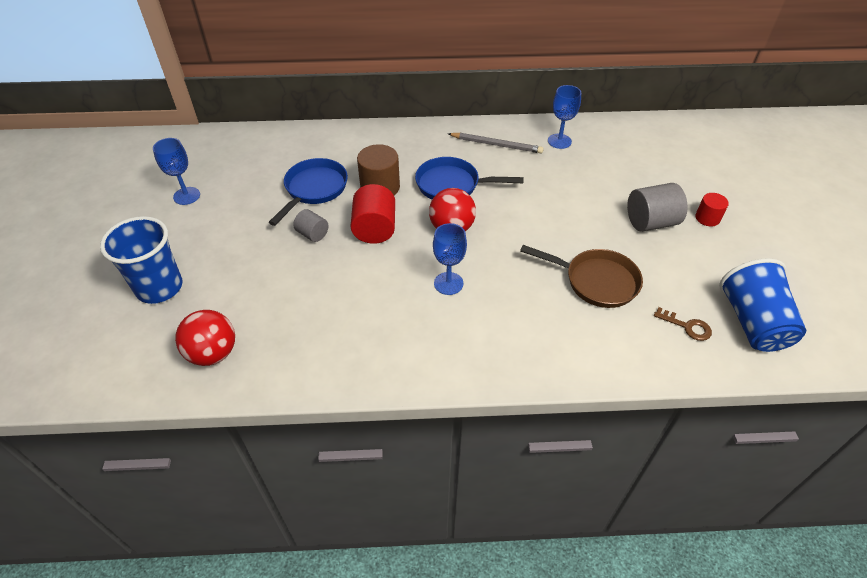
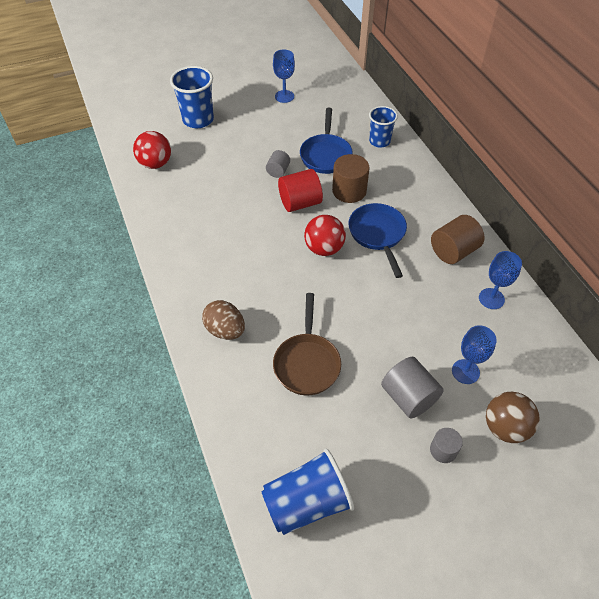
camera: 70 degrees right, 5 degrees up
(314, 189) = (326, 155): blue pan -> blue pan turned 90 degrees clockwise
(322, 145) = (379, 141): none -> blue cup
(448, 283) = (262, 262): blue goblet -> blue goblet (465, 371)
(496, 145) = (453, 251): grey pencil -> brown cylinder
(533, 339) = (225, 330): none -> brown egg
(687, 326) = (280, 443): brown key -> none
(690, 177) = (505, 427): none -> brown ball
(707, 218) = (443, 450): red cylinder -> grey cylinder

